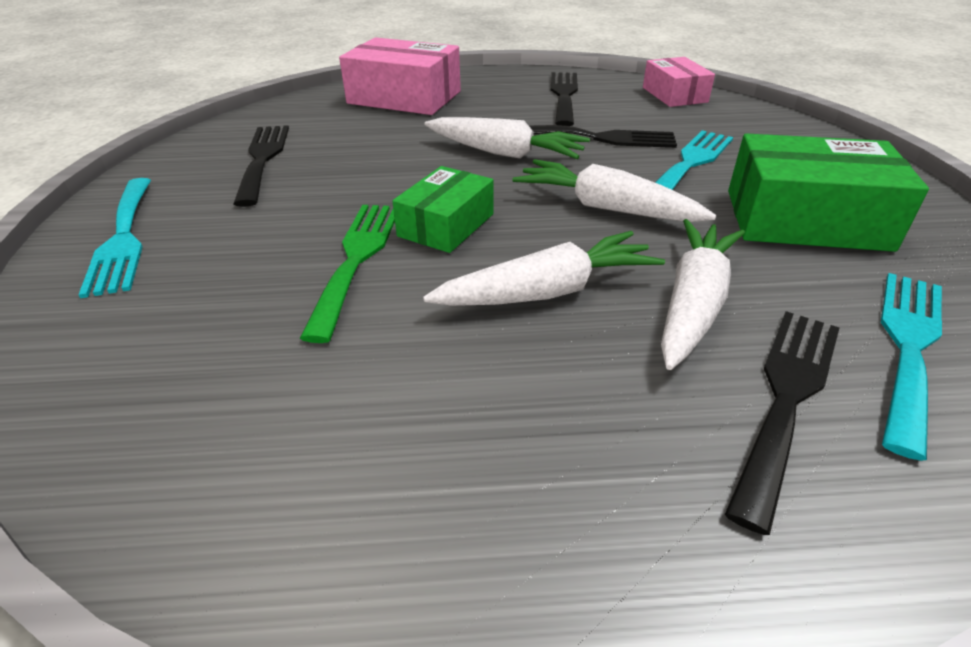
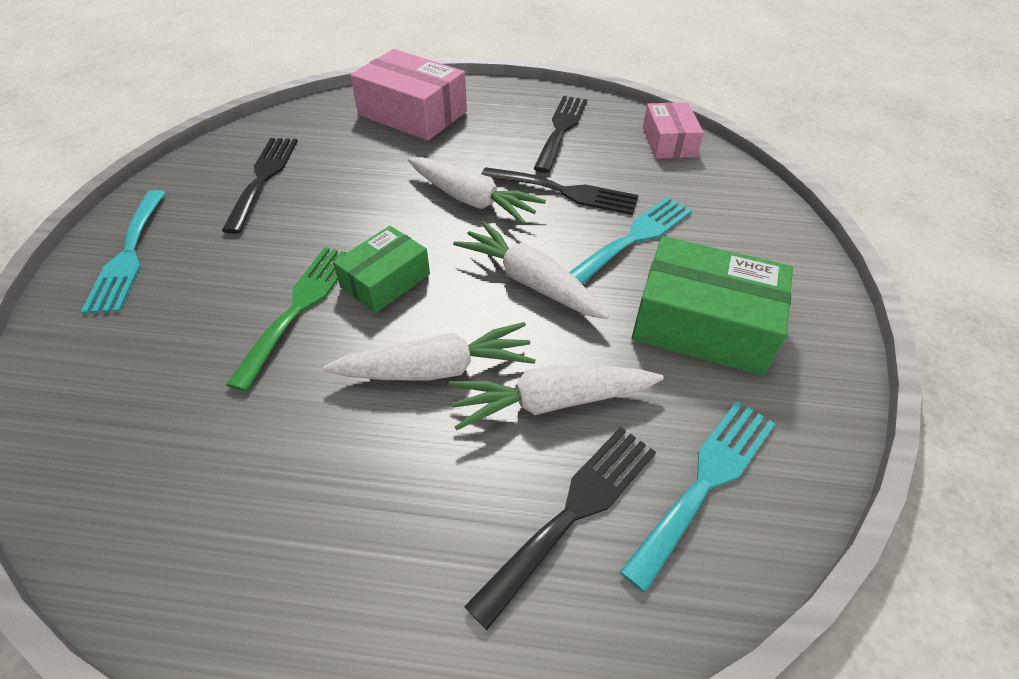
camera: 10 degrees right, 10 degrees up
(693, 303) = (550, 402): white carrot -> white carrot turned 135 degrees counterclockwise

